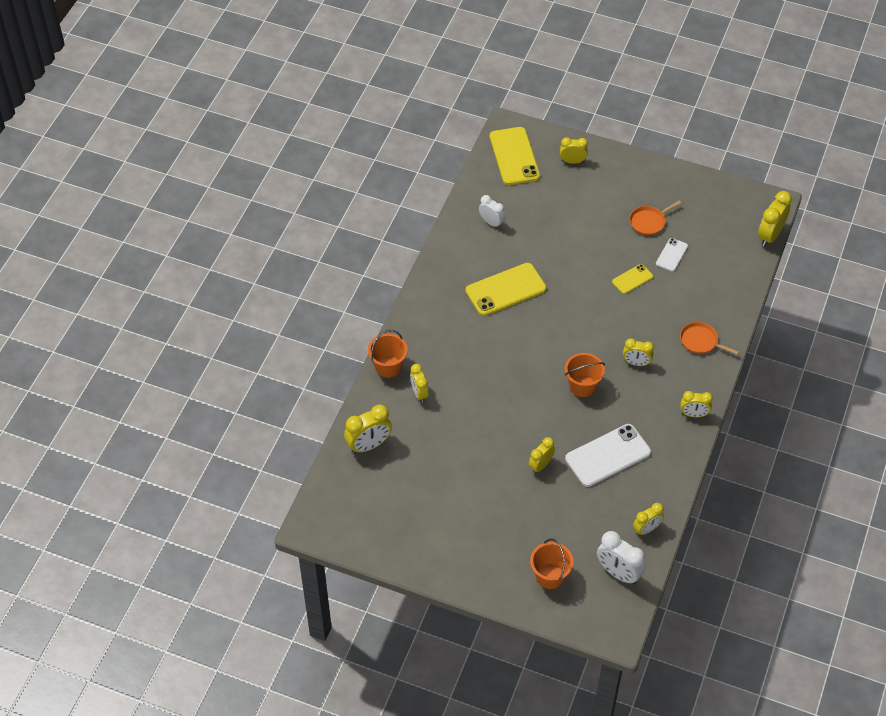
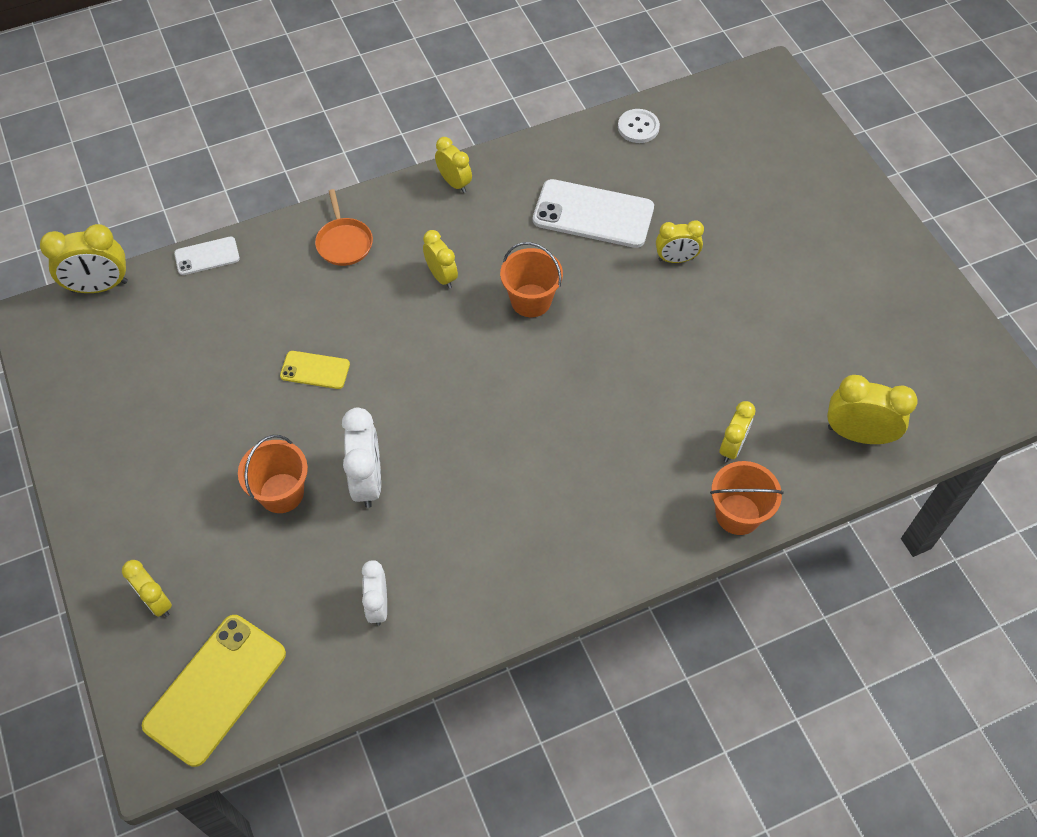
camera: 135 degrees left, 5 degrees up
(505, 290) = (477, 489): yellow phone -> none
(550, 576) = (783, 159): orange bucket -> orange bucket (281, 493)
(618, 573) = (711, 115): white clock -> white clock (367, 481)
(646, 529) = (638, 127): yellow clock -> white button
(649, 222) = (194, 423): orange pan -> none
(671, 255) = (231, 359): white phone -> white phone (207, 256)

